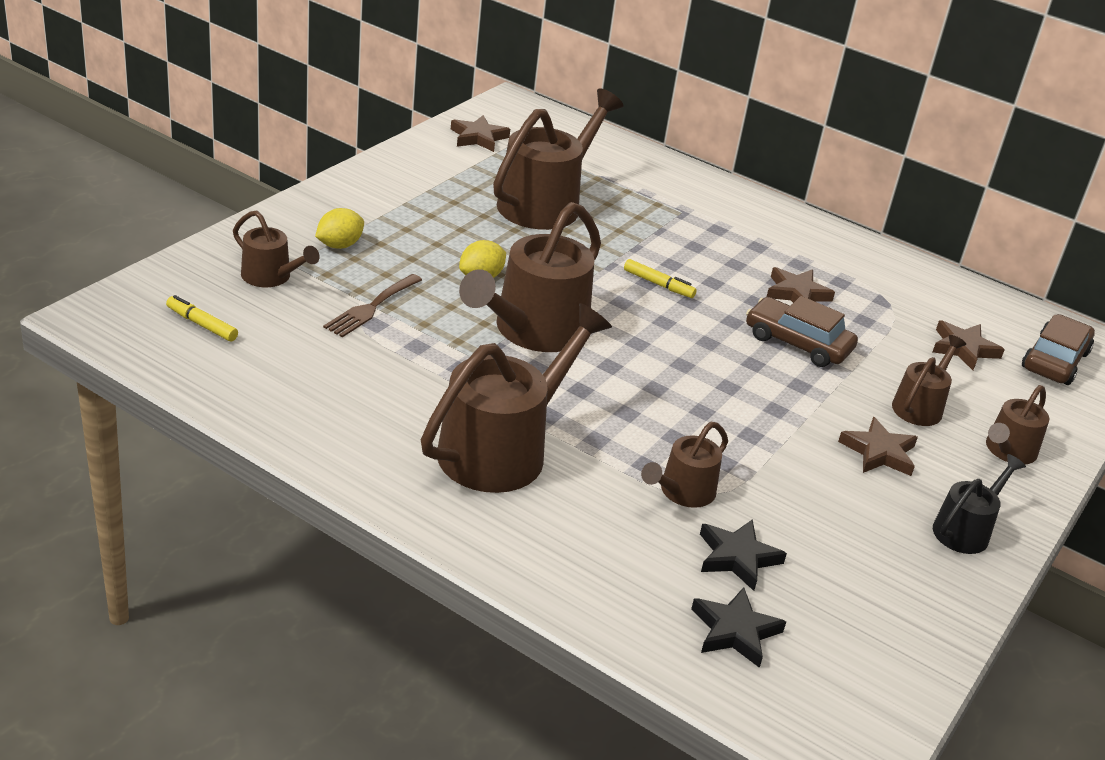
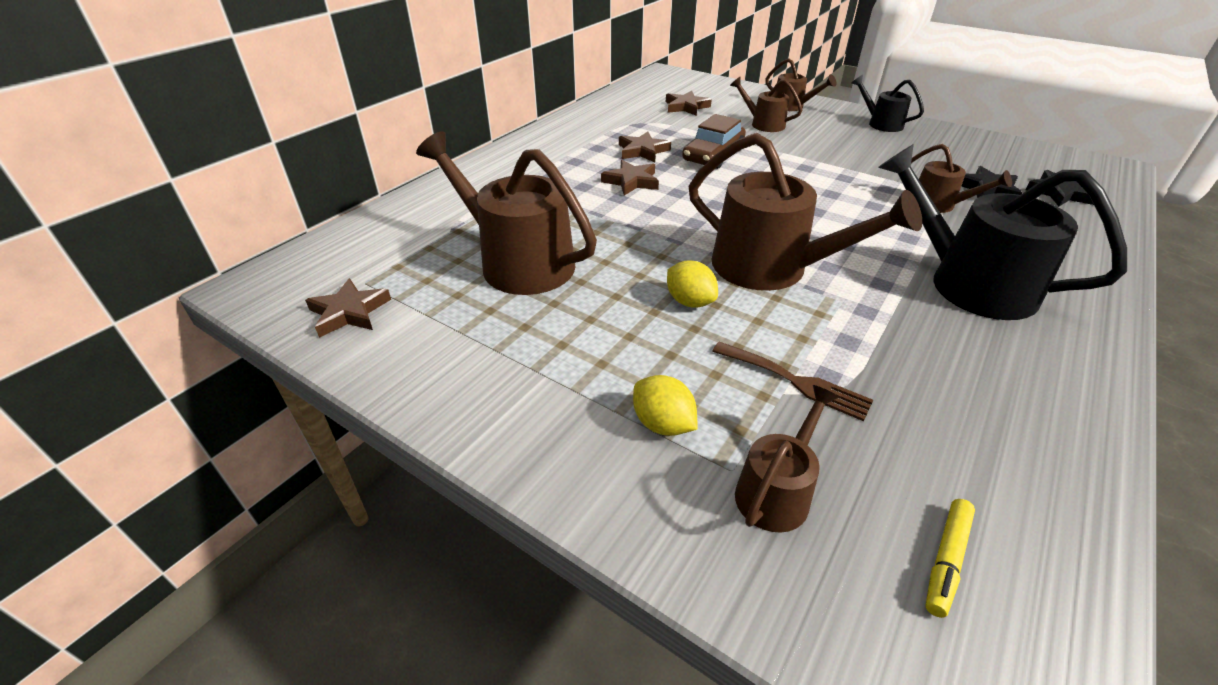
camera: 85 degrees left, 5 degrees up
(502, 449) = (968, 283): brown watering can -> black watering can
(658, 284) = (656, 205): yellow marker -> none
(879, 452) = (826, 139): brown star -> brown star (631, 181)
(1054, 360) = (684, 86): brown car -> none

